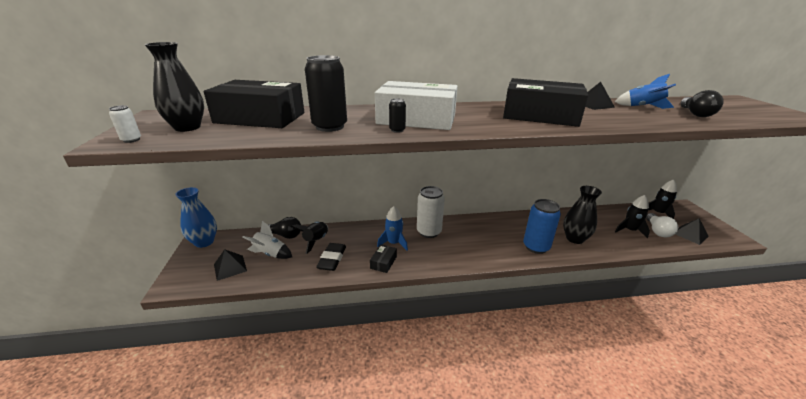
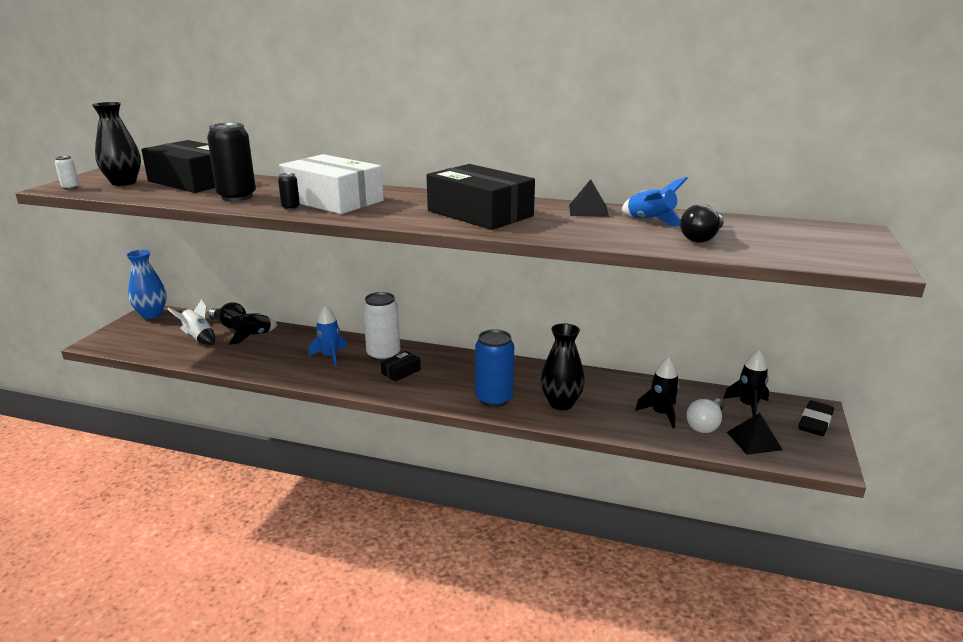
camera: 25 degrees right, 5 degrees down
(230, 267) = (153, 341): black pyramid -> none
(332, 259) = (250, 356): black eraser -> black eraser (815, 422)
(383, 262) = (297, 371): black box -> black box (401, 372)

